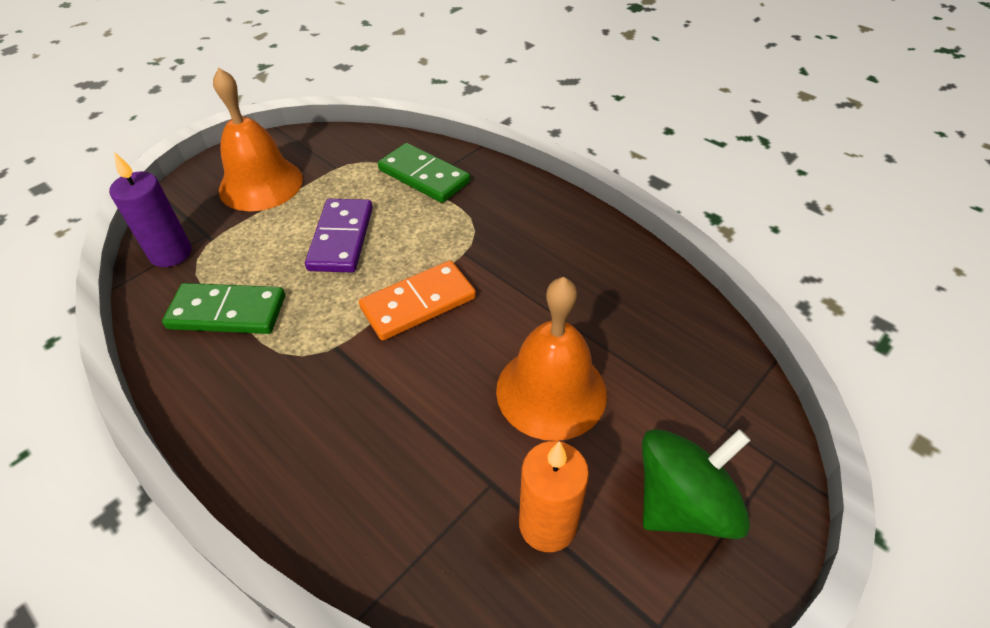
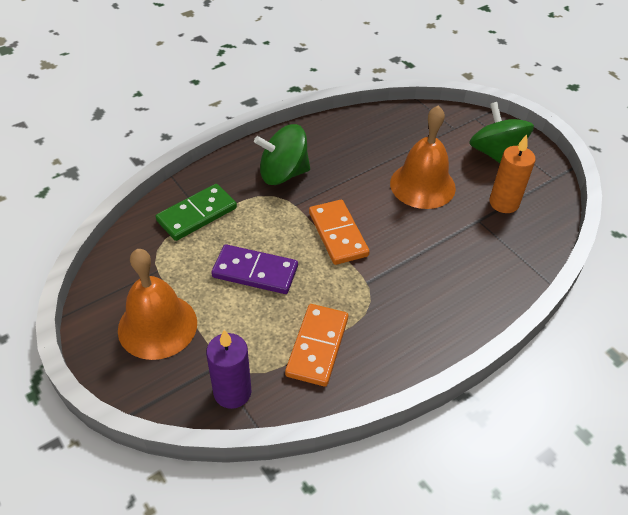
camera: 80 degrees left, 0 degrees up
(227, 312) = (317, 346): green domino -> orange domino
(518, 232) = (283, 173): none -> green spinning top

